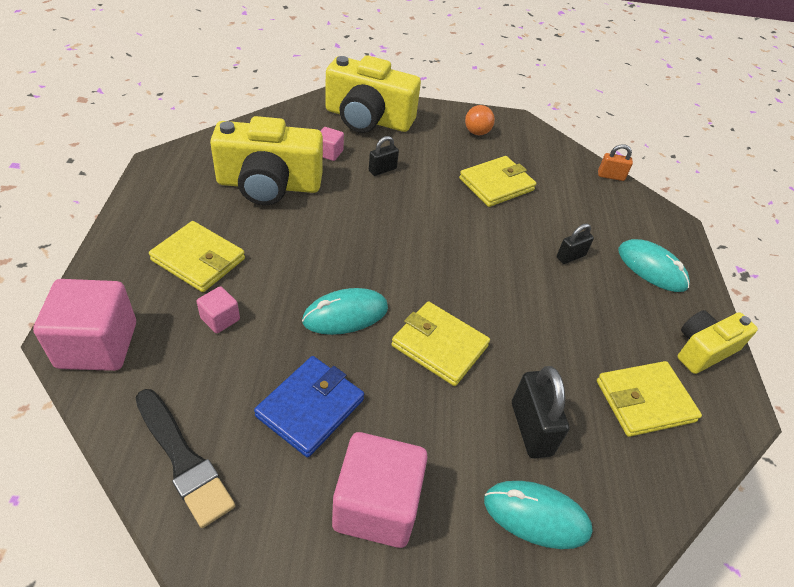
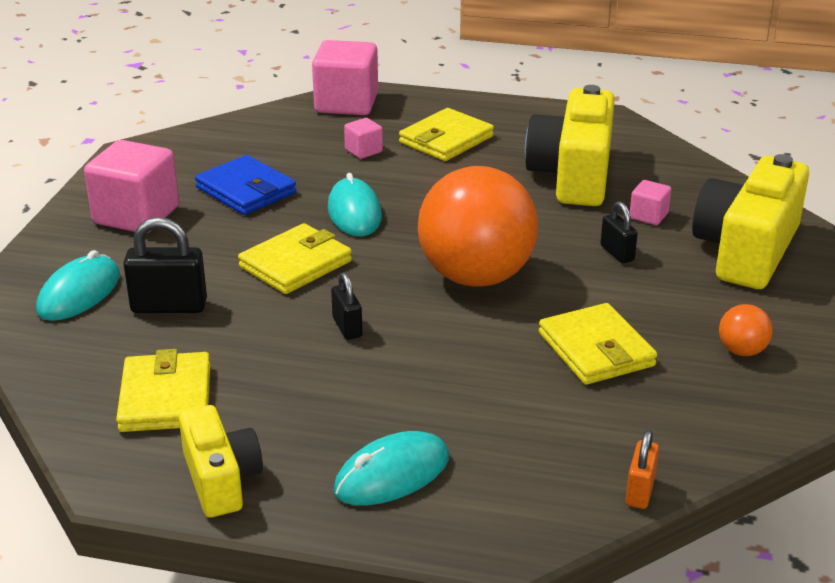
camera: 105 degrees right, 15 degrees down
(183, 459) = (220, 139): black brush -> none
(430, 236) = (476, 277): none -> orange ball
(570, 256) = (427, 392): black padlock -> black padlock (347, 327)

